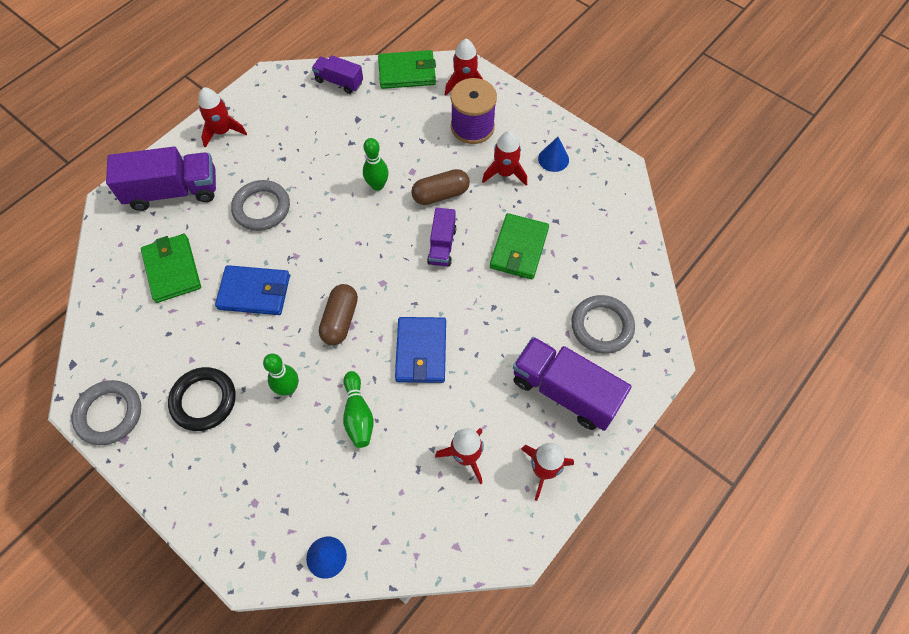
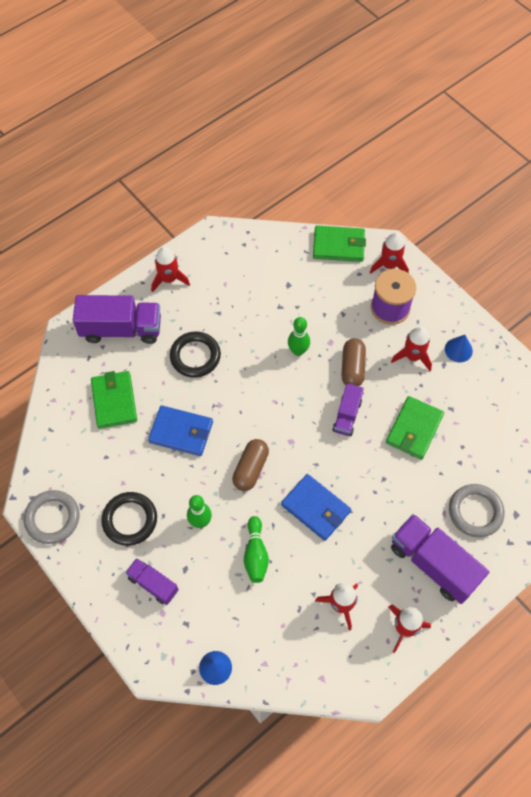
camera: 10 degrees right, 0 degrees up
(261, 208) = (195, 356): grey ring -> black ring
(339, 82) = (276, 246): purple truck -> purple truck (153, 584)
(421, 351) = (316, 508): blue wallet -> blue wallet turned 60 degrees counterclockwise
(440, 194) = (352, 368): brown capsule -> brown capsule turned 75 degrees counterclockwise

